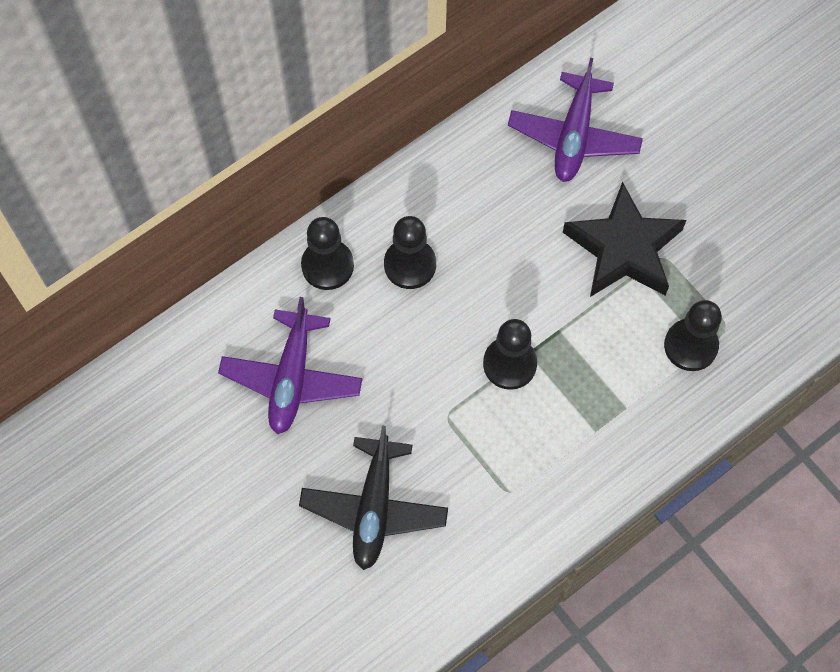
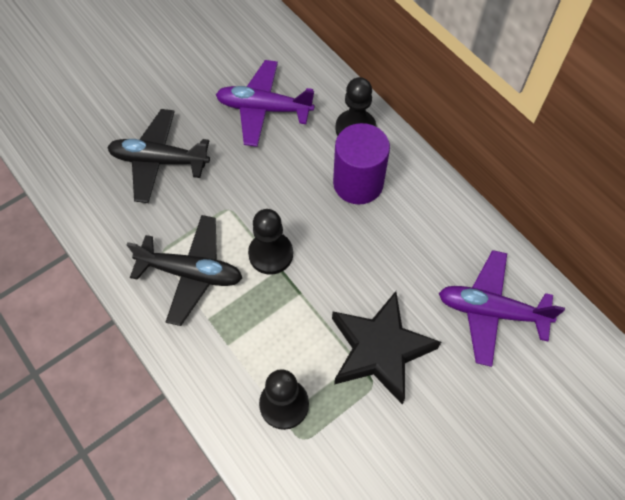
camera: 90 degrees right, 5 degrees down
(410, 265) = (358, 183): black pawn -> purple cylinder
(537, 454) = (191, 273): none -> black plane

